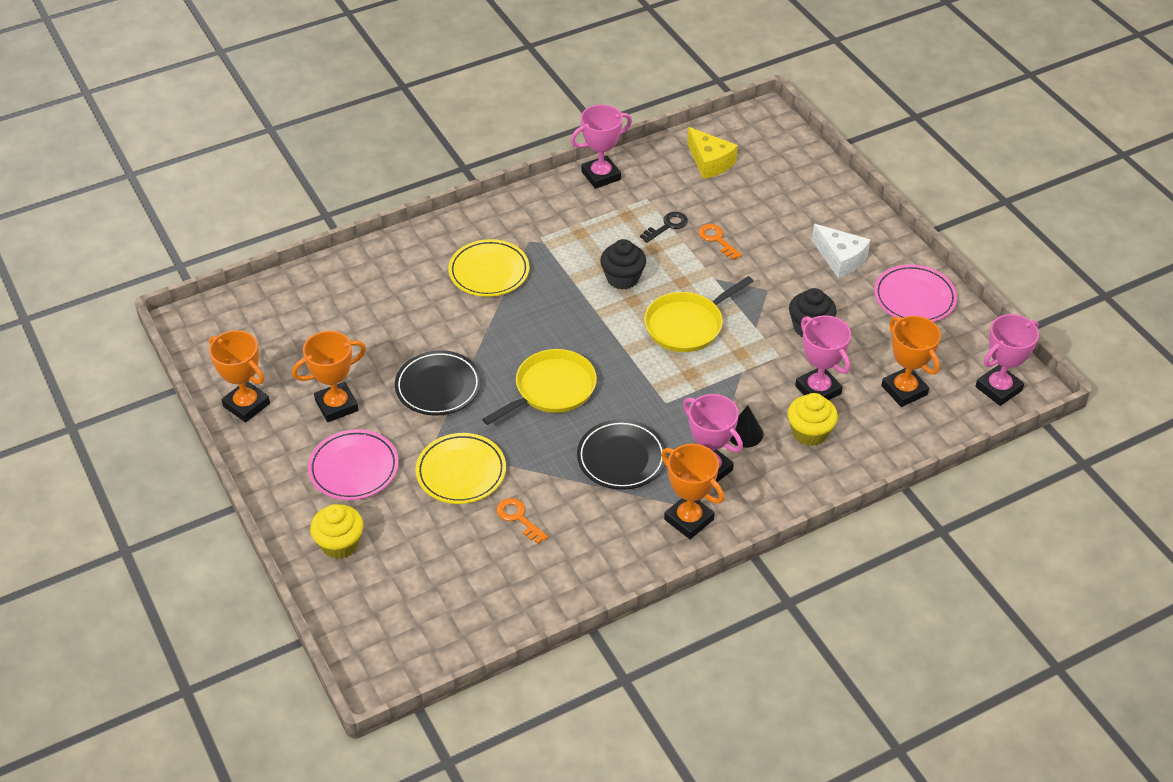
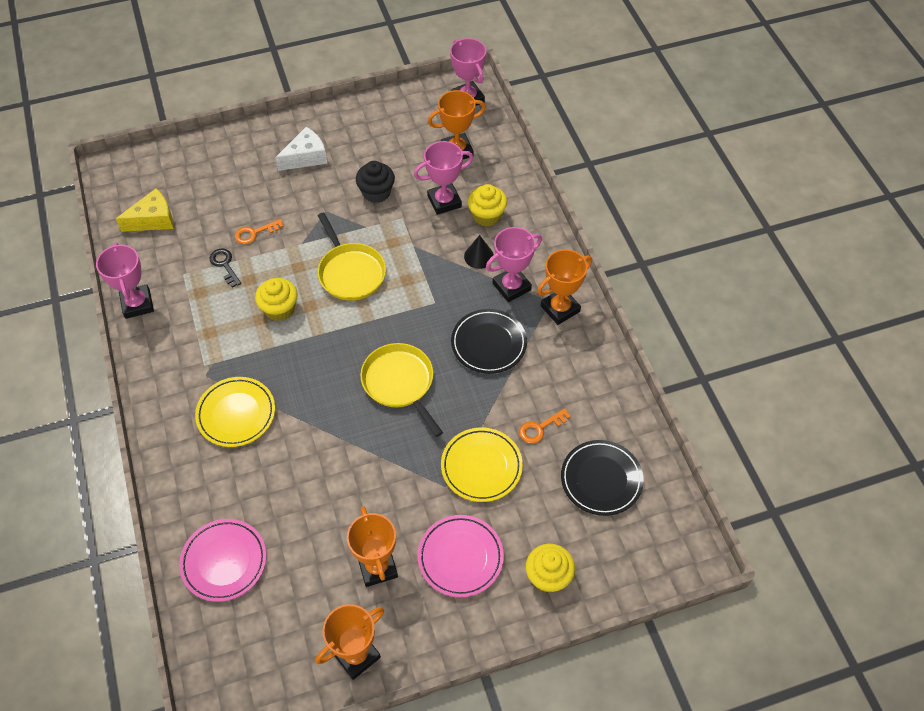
camera: 80 degrees left, 10 degrees up
(438, 386) = (374, 474): black plate -> black plate (601, 479)
(622, 278) = (279, 309): black cupcake -> yellow cupcake
(914, 298) = (363, 123): pink plate -> pink plate (224, 561)

